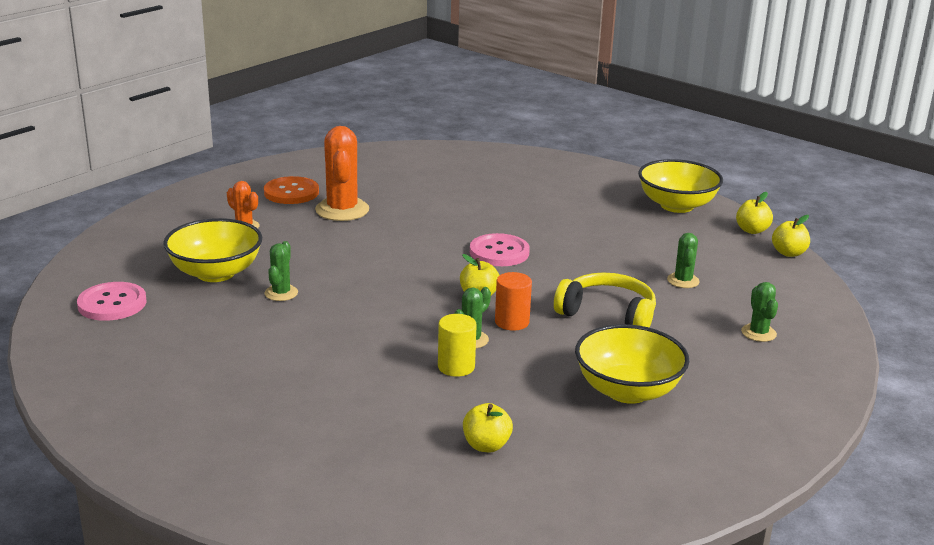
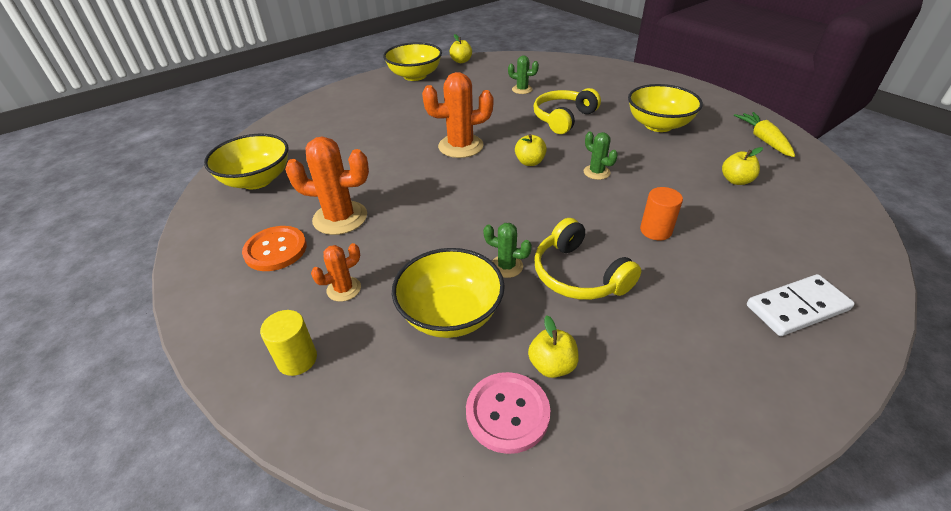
camera: 75 degrees left, 15 degrees up
(230, 457) = (797, 308): none -> white domino
(272, 330) = (578, 275): none -> yellow headphones
(394, 165) = (257, 180): none -> yellow bowl
(456, 367) = (636, 182): yellow cylinder -> yellow cylinder (297, 359)
(499, 252) = (460, 146): pink button -> orange cactus
(512, 322) = (571, 153): orange cylinder -> orange cylinder (655, 230)
(625, 487) = (763, 140): none -> yellow carrot
(758, 333) = (589, 79): green cactus -> none
(788, 253) = (494, 57): yellow apple -> yellow apple (552, 365)

